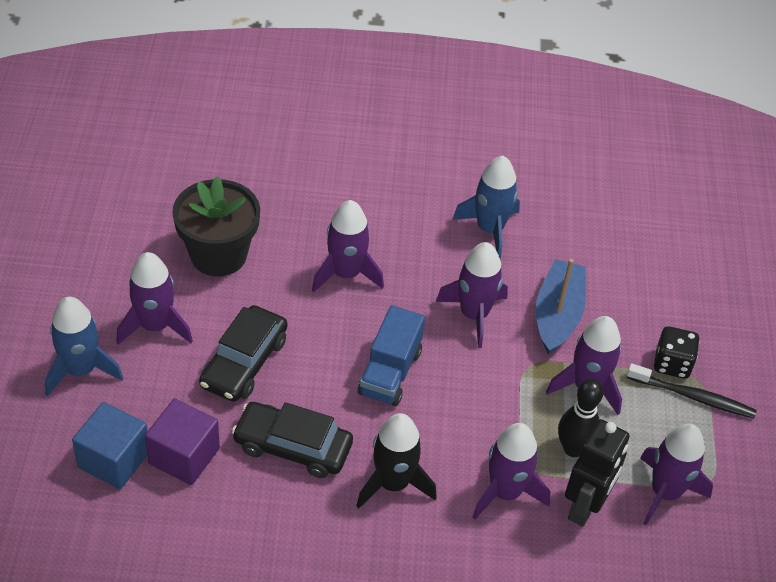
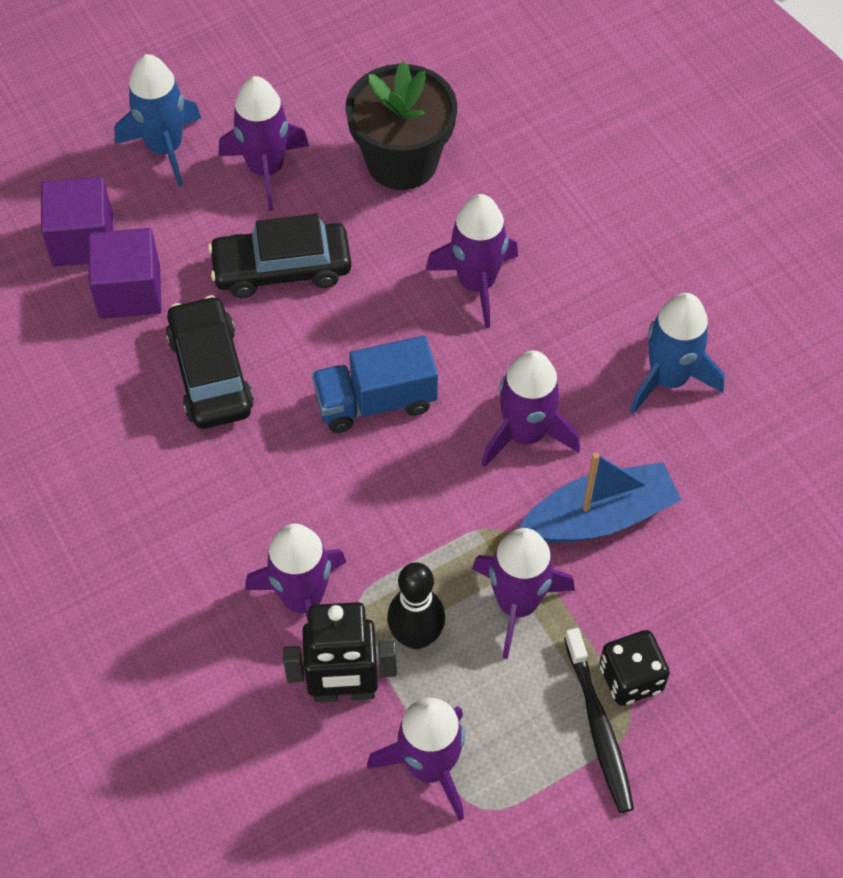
camera: 60 degrees right, 10 degrees up
(114, 460) = (83, 240): blue cube -> purple cube
(393, 483) = (233, 488): black rocket -> none

